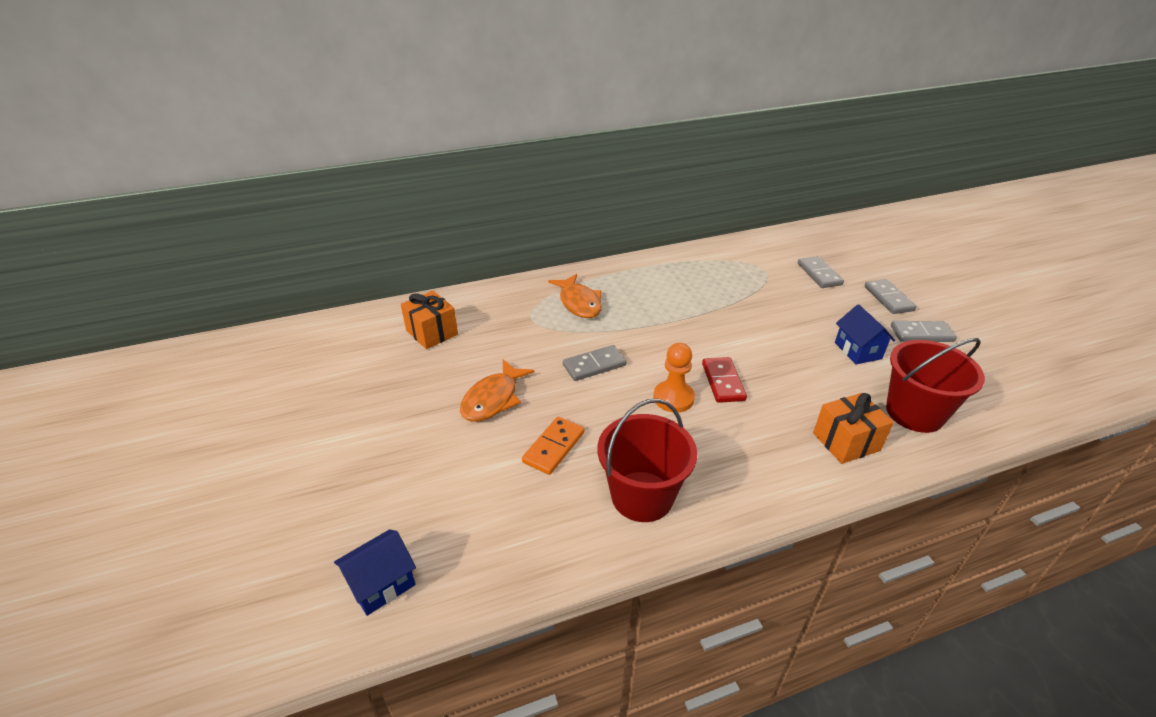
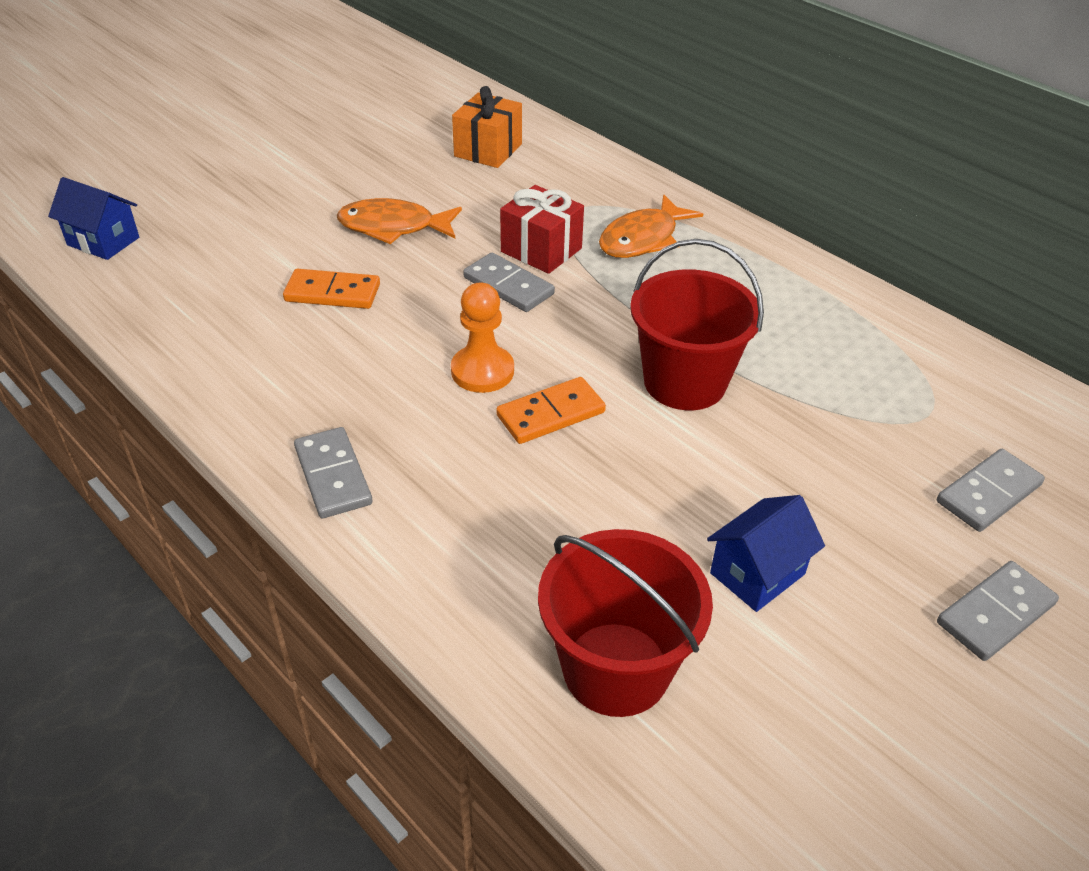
camera: 65 degrees right, 5 degrees up
(565, 342) = (541, 250): none -> red gift
(642, 496) = (279, 381): red bucket -> red bucket (684, 382)
(723, 382) = (550, 414): red domino -> orange domino
(846, 442) = (485, 575): orange gift -> none
(921, 334) = (899, 676): grey domino -> grey domino (333, 475)

